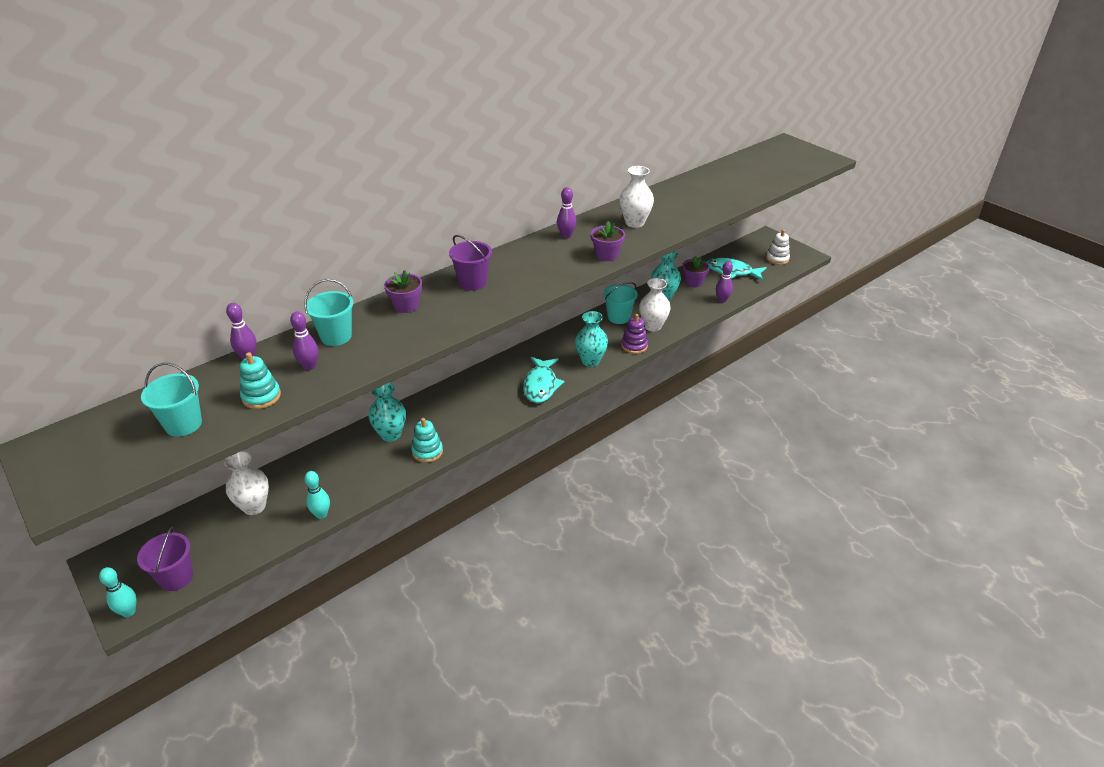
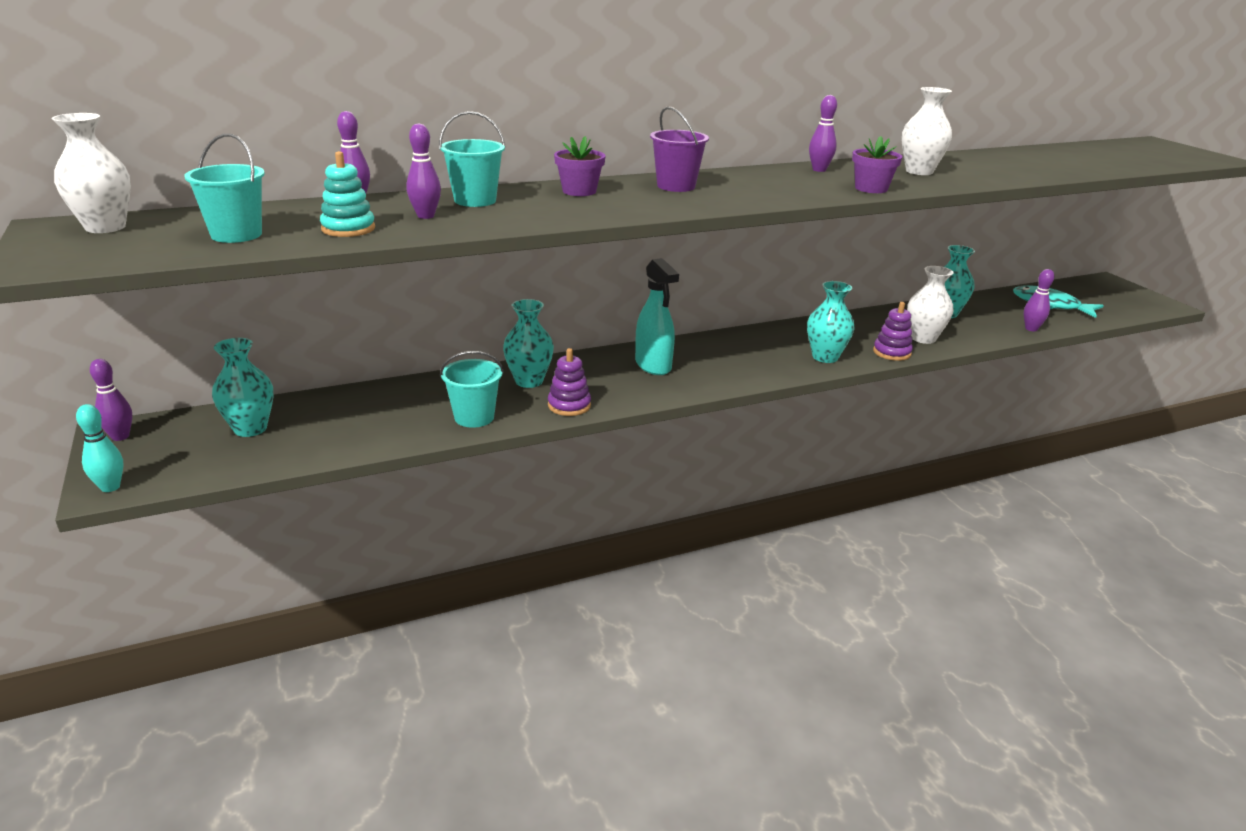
camera: 15 degrees right, 10 degrees down
(109, 564) = (120, 436): none -> purple bowling pin
(176, 577) = (188, 466): purple bucket -> none
(204, 531) = (250, 428): none -> turquoise vase
(254, 506) = (323, 417): white vase -> white vase (105, 227)
(321, 514) = (402, 440): turquoise bowling pin -> none
(427, 451) = (569, 405): turquoise stacking toy -> purple stacking toy
(474, 397) = (653, 366): none -> turquoise spray bottle
(541, 385) = (748, 369): turquoise fish -> none
(618, 317) = (876, 323): turquoise bucket -> turquoise bucket (474, 417)
(693, 282) = (991, 307): purple flower pot -> none
(777, 259) = (1120, 303): white stacking toy -> none

